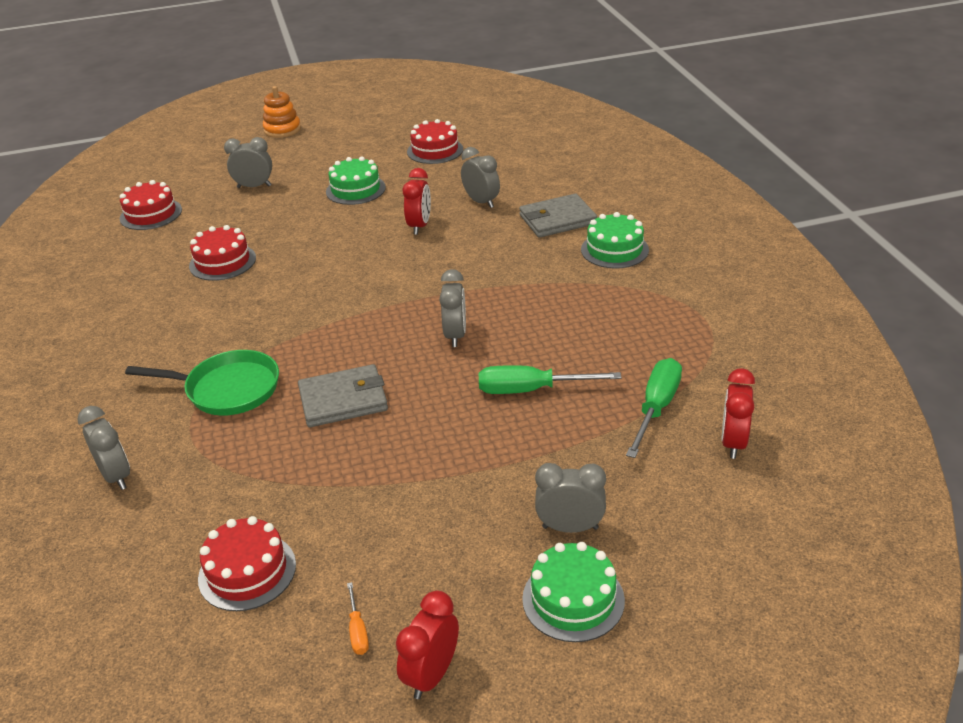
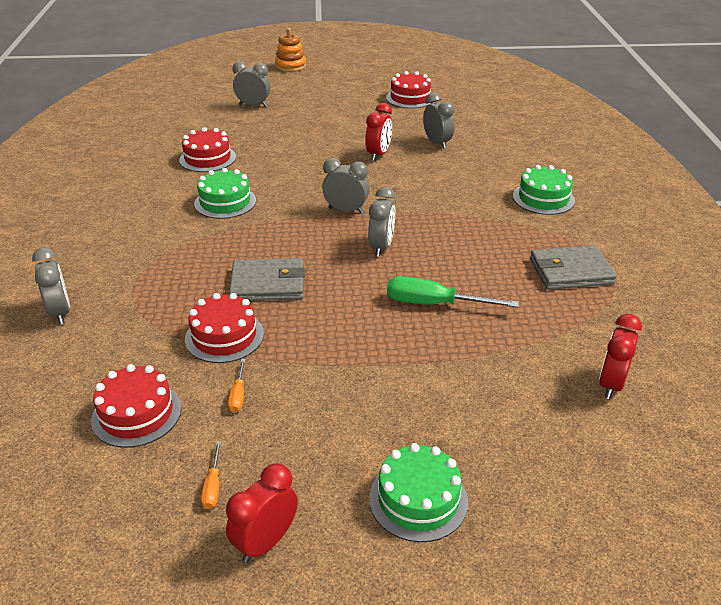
camera: 10 degrees right, 0 degrees up
(151, 214) = (165, 114): red cake -> red cake (224, 336)
(227, 389) = (175, 258): green pan -> none
(352, 529) = (238, 395): none -> orange screwdriver
(355, 189) = (334, 119): green cake -> green cake (225, 202)
(557, 219) = (499, 166): grey wallet -> grey wallet (571, 271)
(570, 527) = (434, 432): grey clock -> grey clock (346, 210)
(656, 408) = (545, 339): green screwdriver -> none

